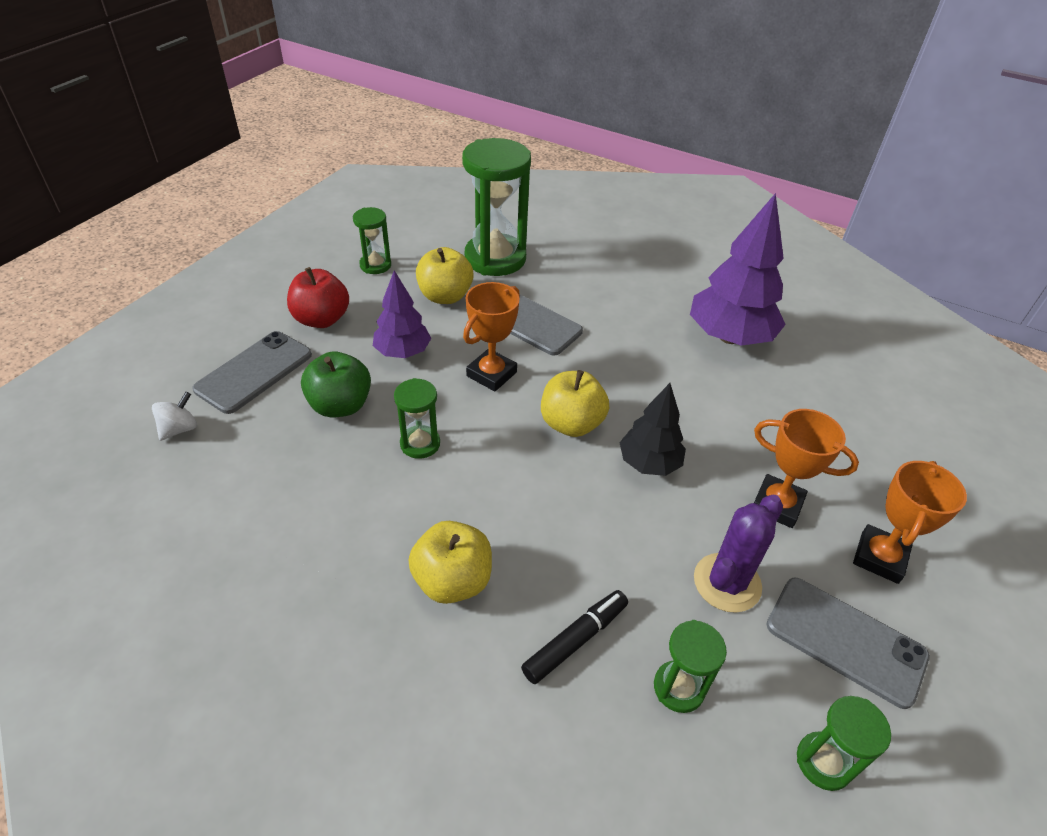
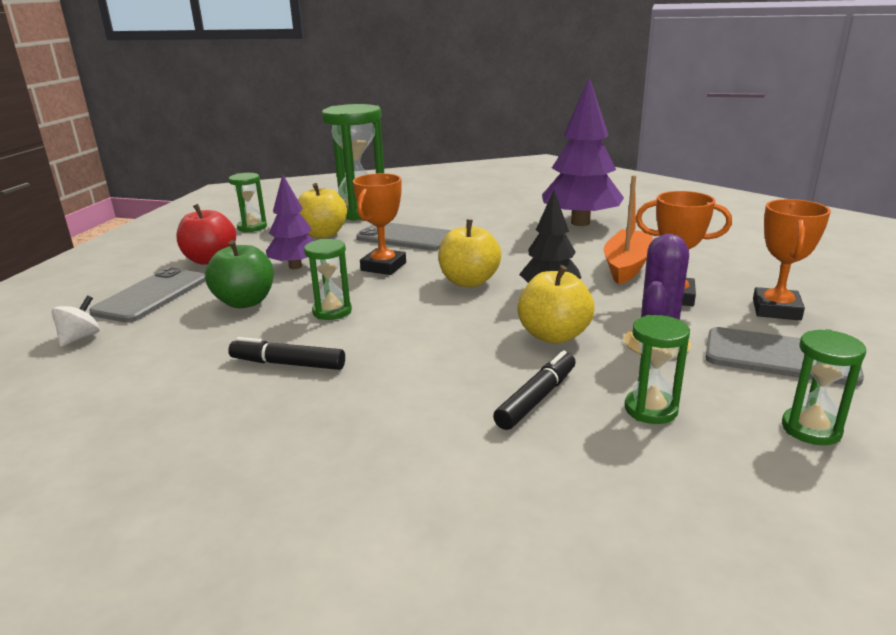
camera: 10 degrees left, 20 degrees down
(358, 521) = (288, 364): none -> black marker
(452, 580) = (398, 383): yellow apple -> yellow apple (553, 335)
(749, 435) = (627, 266): none -> orange boat

